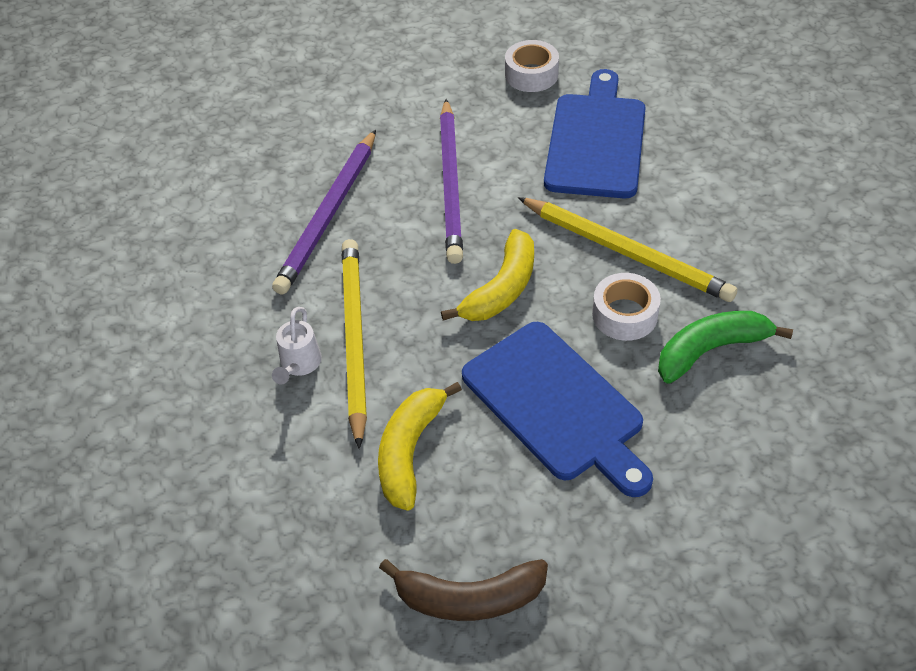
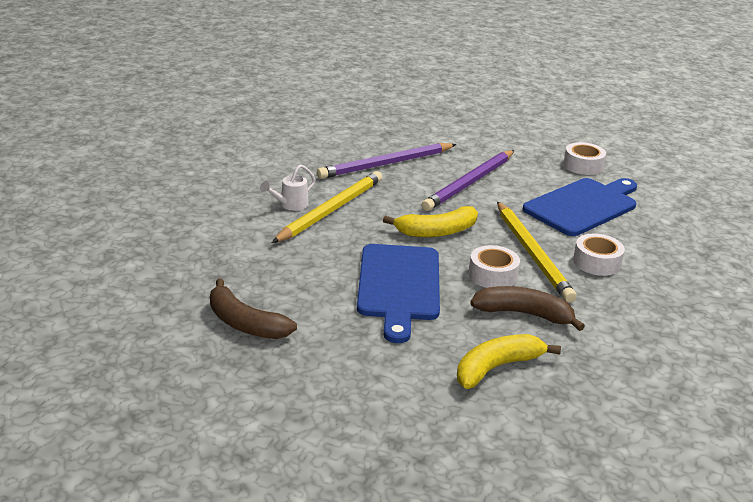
camera: 35 degrees right, 20 degrees down
(410, 451) = (297, 260): yellow banana -> yellow banana (496, 367)
(694, 220) = (597, 262): none -> white tape
(710, 350) = (524, 314): green banana -> brown banana

